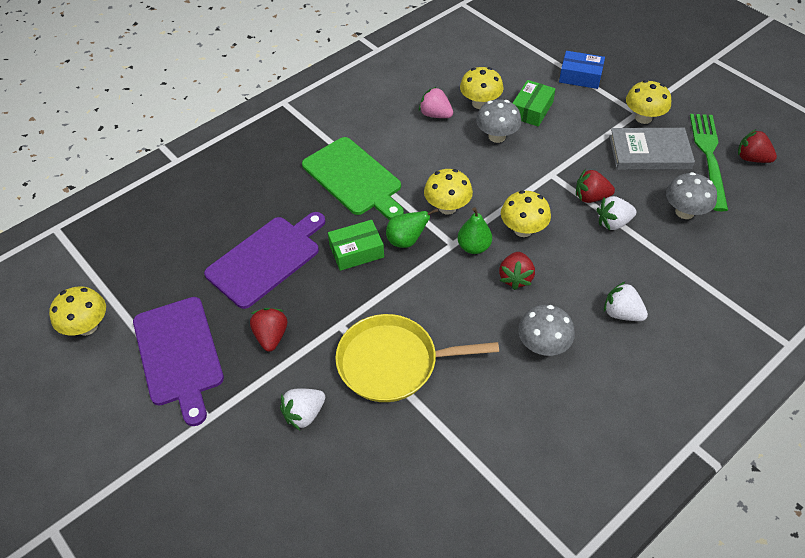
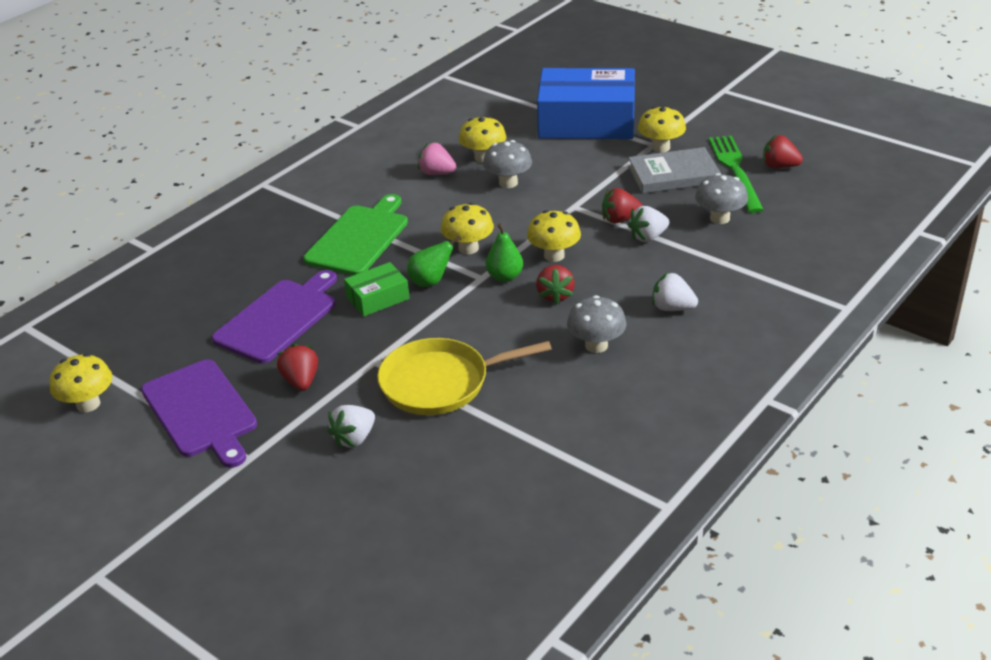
camera: 10 degrees left, 15 degrees down
(354, 178) = (359, 238): green cutting board -> green cutting board turned 105 degrees counterclockwise
(531, 110) = (541, 156): green box -> none
(580, 76) = (586, 122): blue box -> blue box, size x2.18

